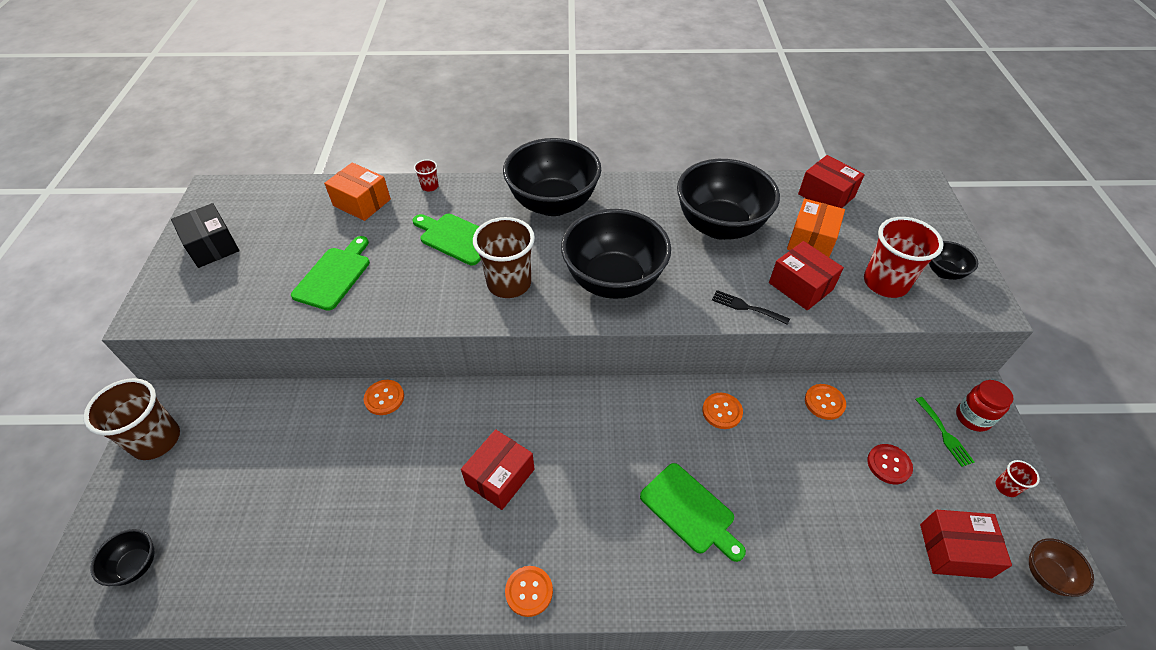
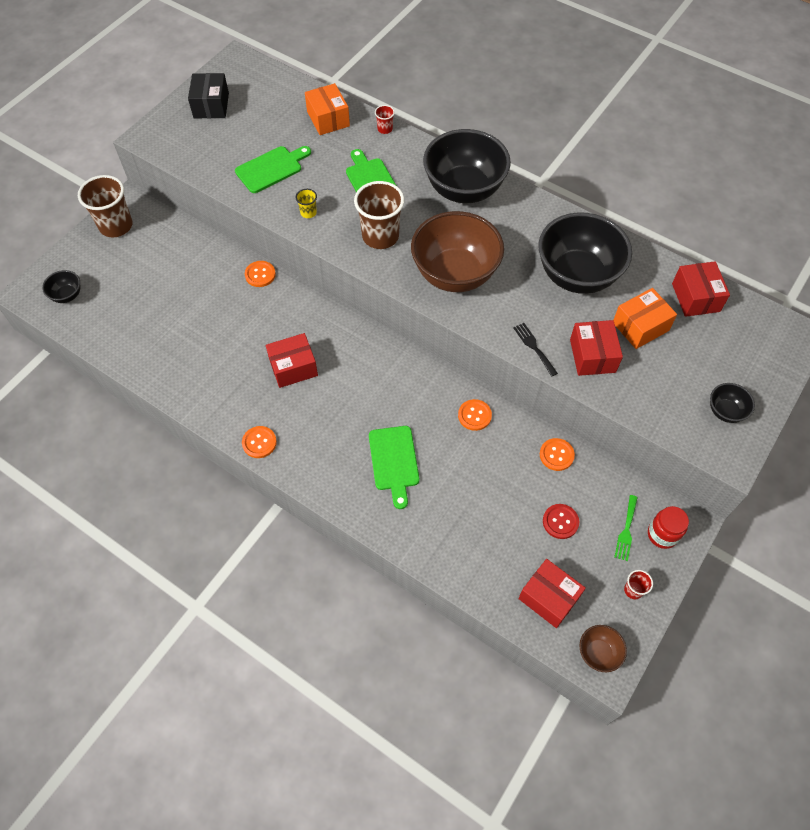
camera: 35 degrees right, 10 degrees up
(412, 299) = (308, 213): none -> yellow cup
(613, 281) = (455, 274): black bowl -> brown bowl
(885, 283) = (664, 391): red cup -> none

